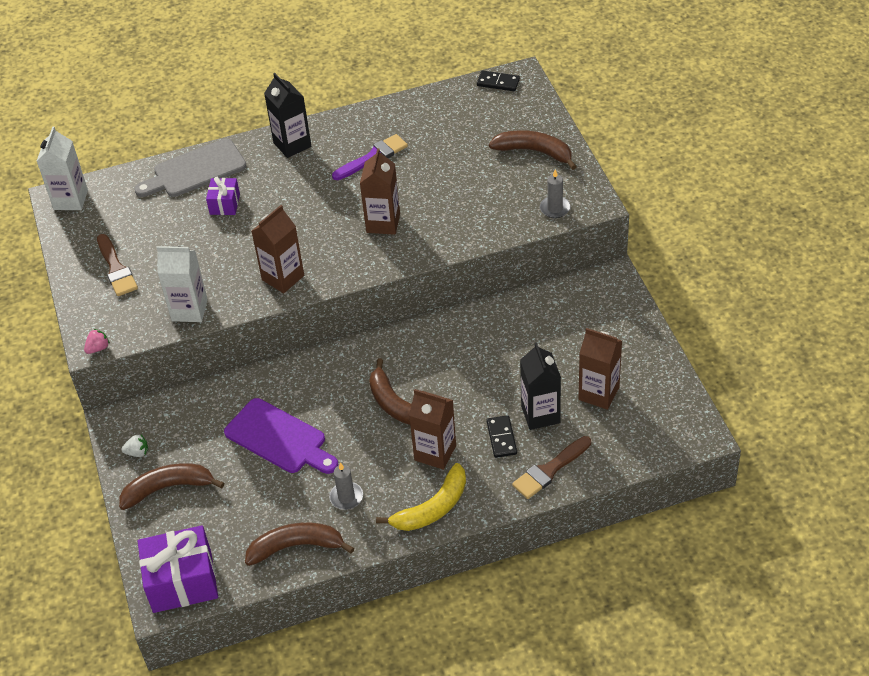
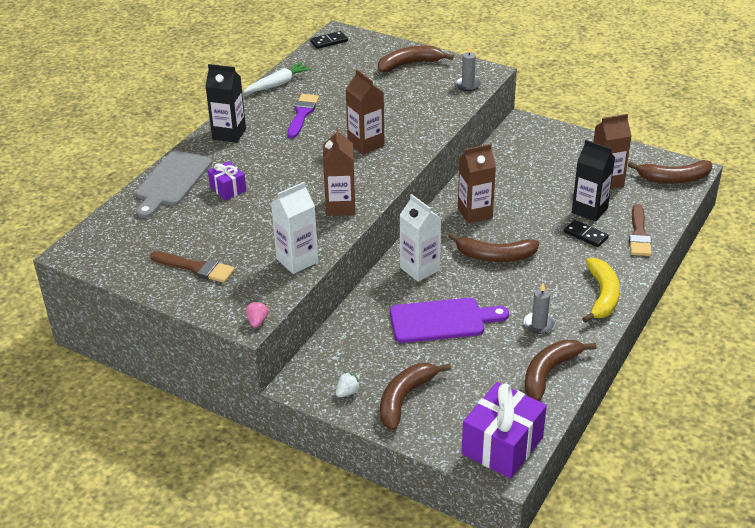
camera: 45 degrees left, 10 degrees down
(71, 200) = (87, 248): white carton -> white carton (419, 269)
(395, 110) = (278, 84): none -> white carrot
(435, 453) = (558, 266): brown carton -> brown carton (475, 213)
(668, 433) = (674, 178): none -> brown banana

